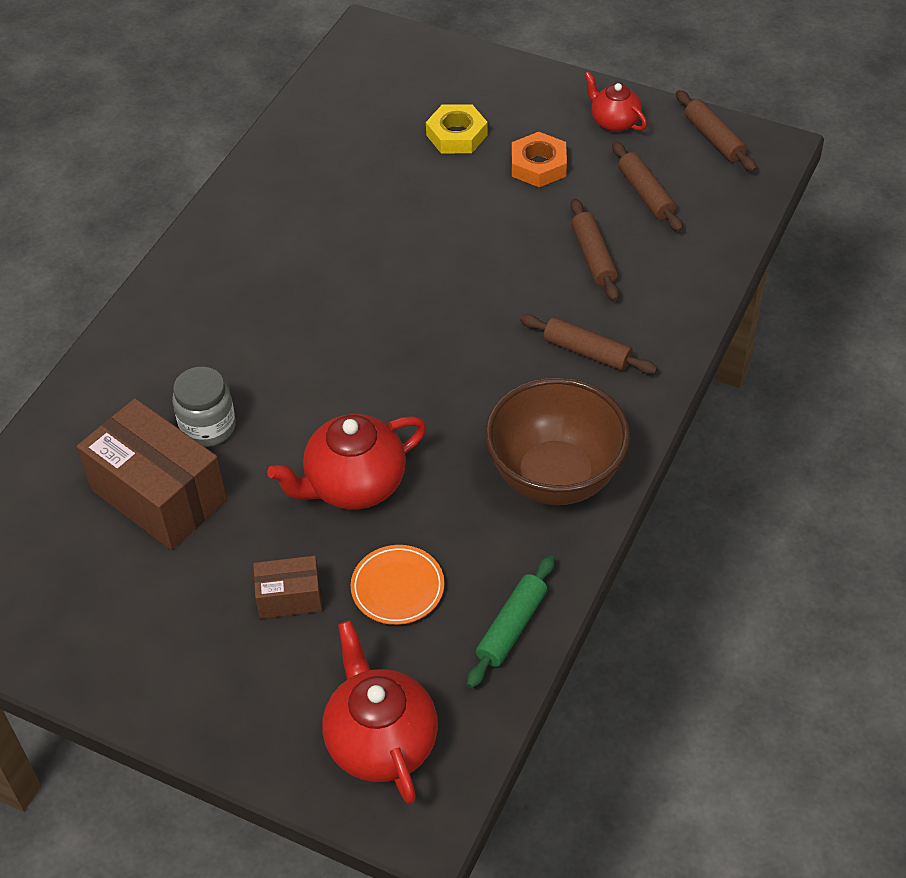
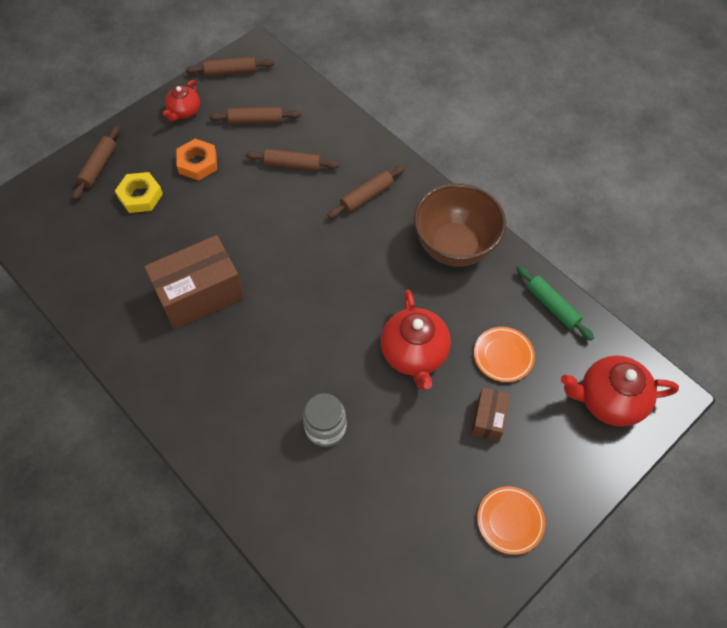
camera: 70 degrees left, 10 degrees up
(148, 663) = (510, 521): none -> orange plate
(159, 495) = (372, 476): brown box -> brown box (200, 294)
(479, 83) = (99, 167): none -> brown rolling pin
(614, 122) = (184, 112): red teapot -> red teapot turned 45 degrees counterclockwise

